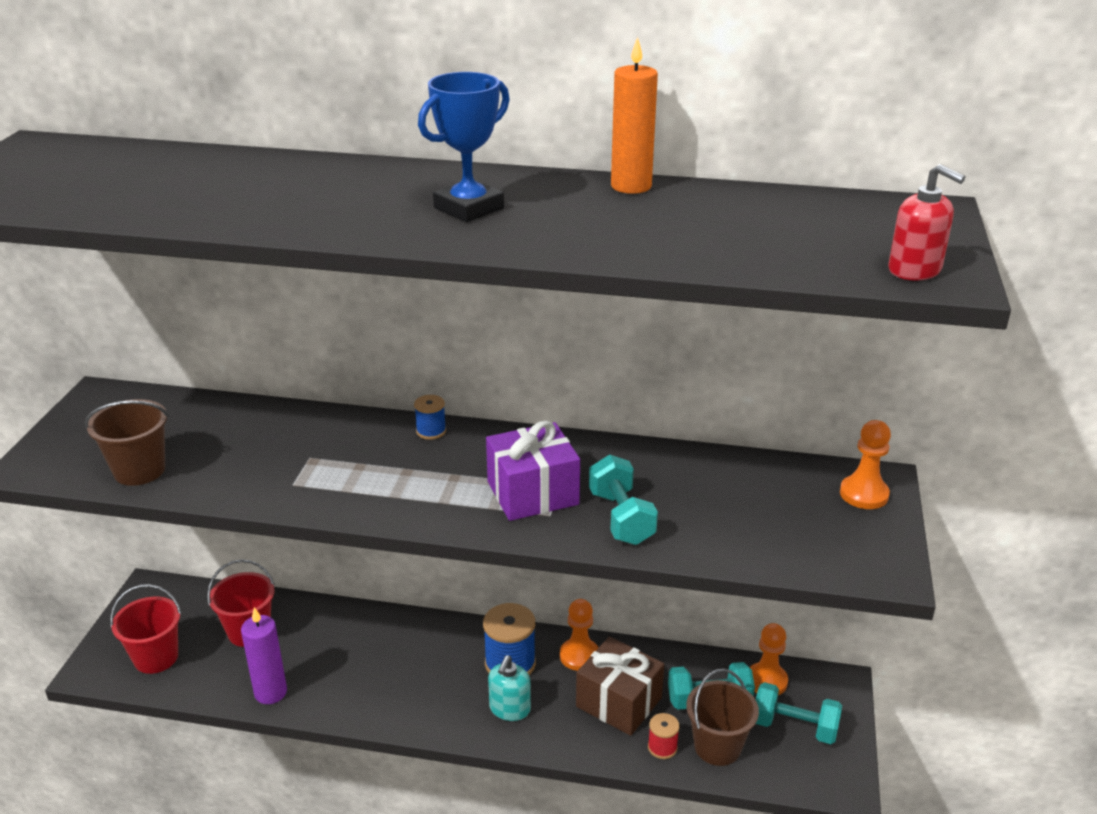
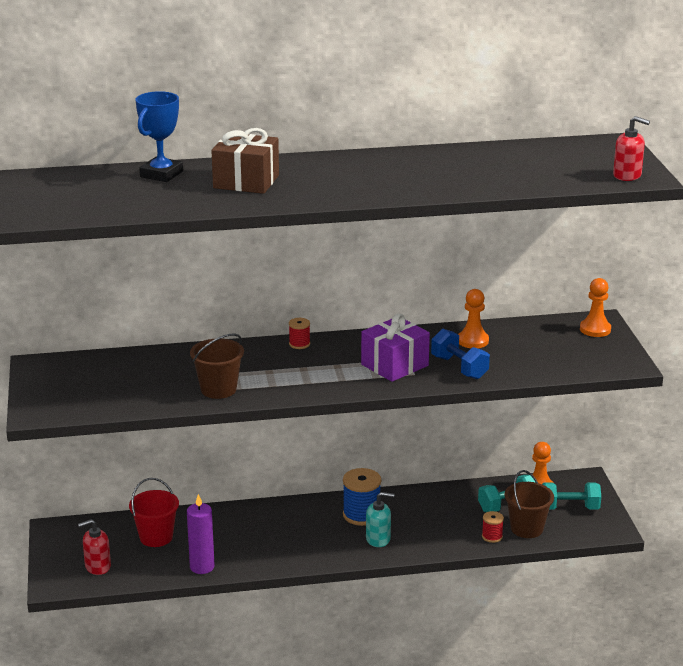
camera: 20 degrees left, 5 degrees down
(139, 470) = (118, 401): brown bucket -> brown bucket (218, 389)
(156, 657) = (97, 566): red bucket -> red soap dispenser
(431, 431) = (299, 344): blue spool -> red spool
(469, 208) = (356, 178): blue trophy -> blue trophy (161, 174)
(509, 709) = (378, 539): turquoise soap dispenser -> turquoise soap dispenser turned 90 degrees counterclockwise
(579, 656) = (406, 500): orange pawn -> orange pawn (473, 341)
(619, 702) = (449, 519): brown gift -> brown gift (246, 181)
(621, 518) = (459, 367): turquoise dumbbell -> blue dumbbell
(631, 186) = (438, 152): orange candle -> none

